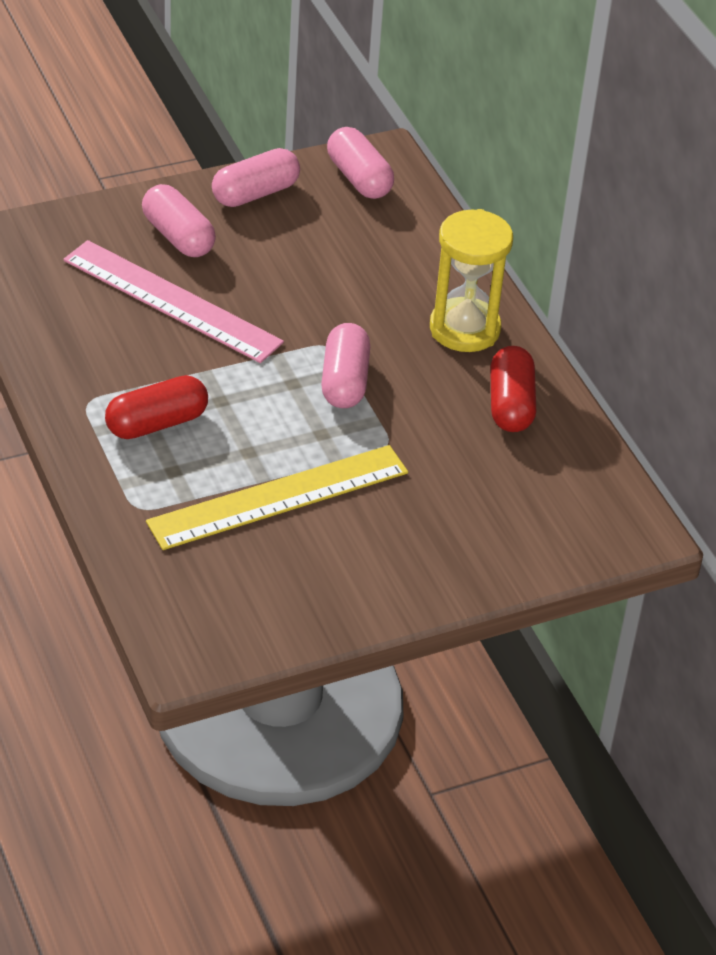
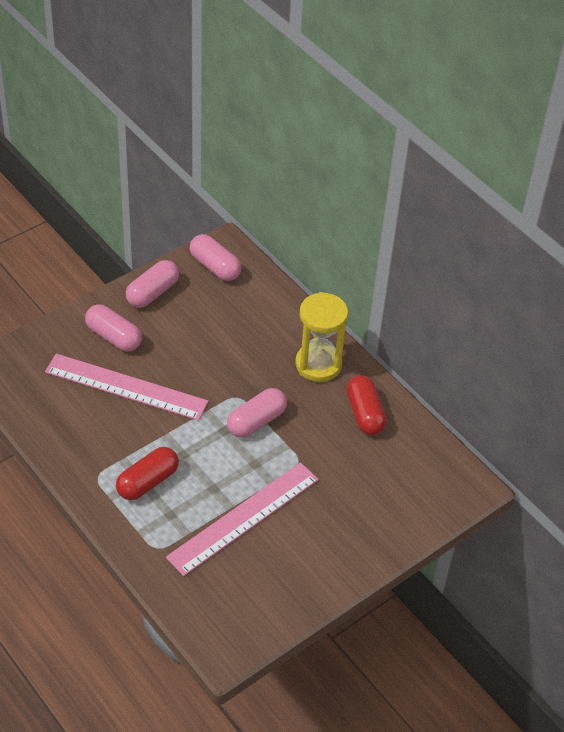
camera: 15 degrees left, 5 degrees up
(278, 497) = (243, 518): yellow ruler -> pink ruler
(344, 381) = (256, 421): pink capsule -> pink capsule turned 60 degrees clockwise

